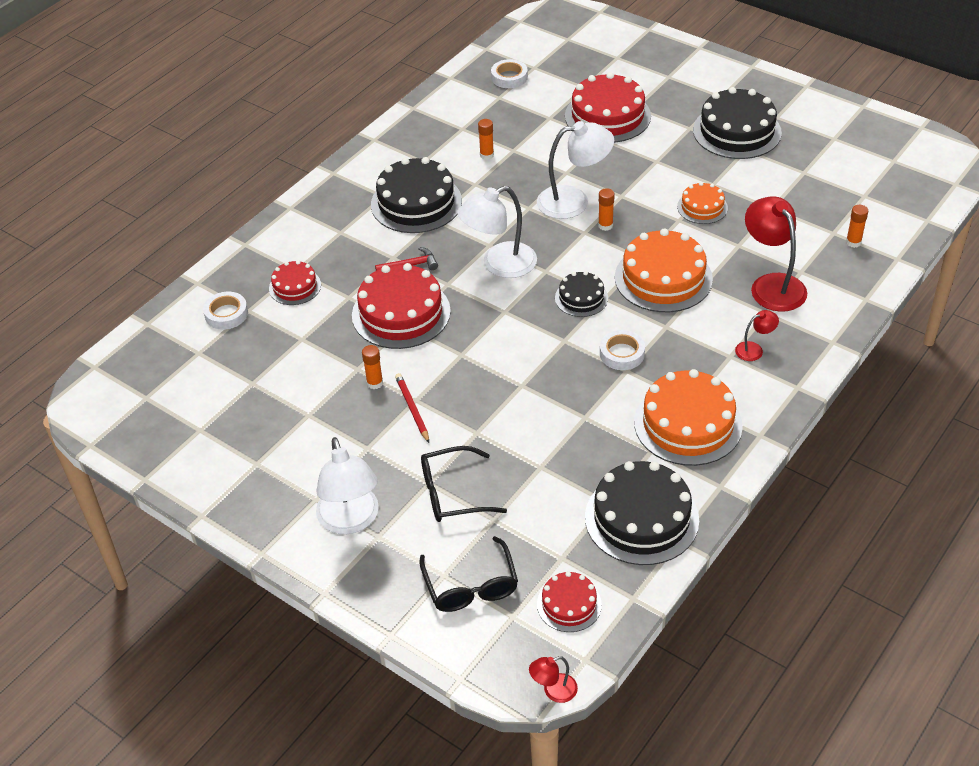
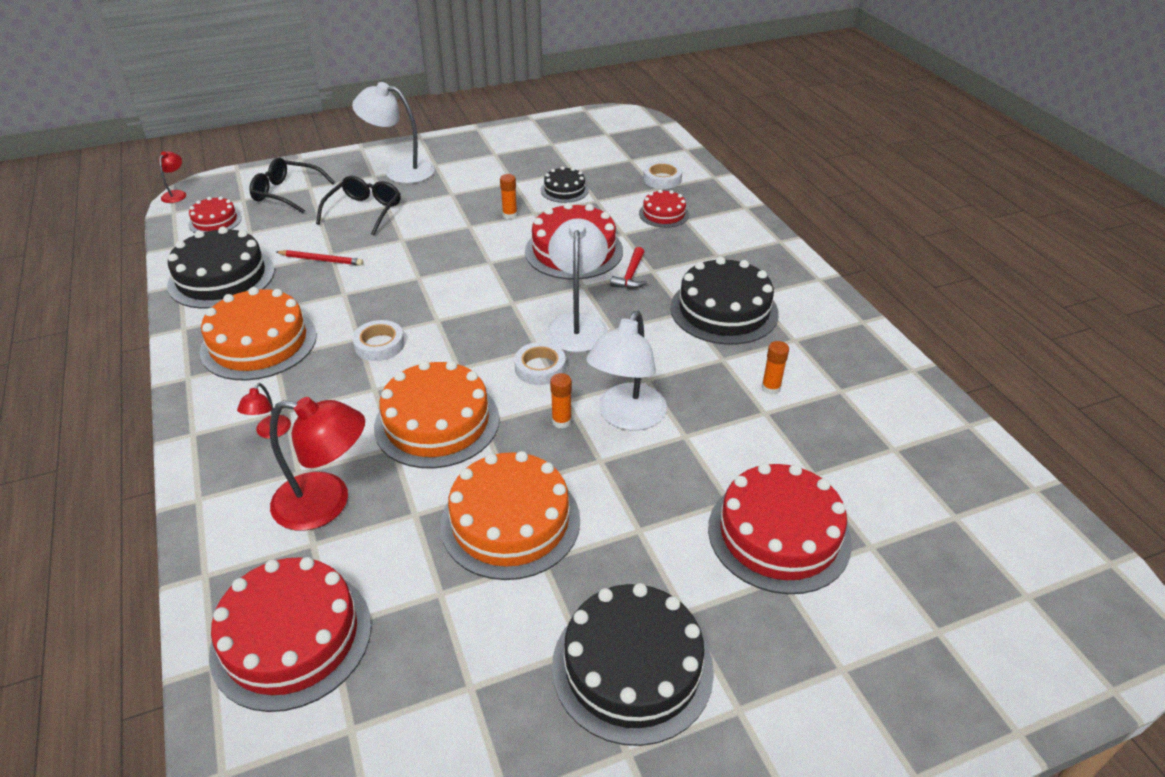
camera: 120 degrees right, 5 degrees down
(412, 409) = (462, 222): red pencil -> red pencil (321, 260)
(509, 77) = (940, 479): white tape -> white tape (540, 368)
(581, 298) = (476, 353): black cake -> black cake (564, 190)
(702, 207) = (510, 522): orange cake -> orange cake, size x1.85
(853, 242) = (291, 637): orange glue stick -> red cake

